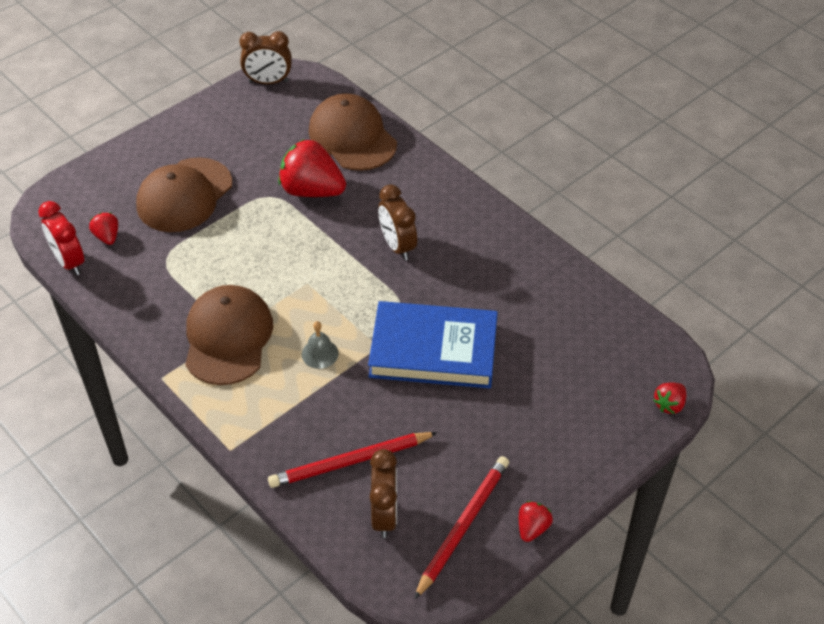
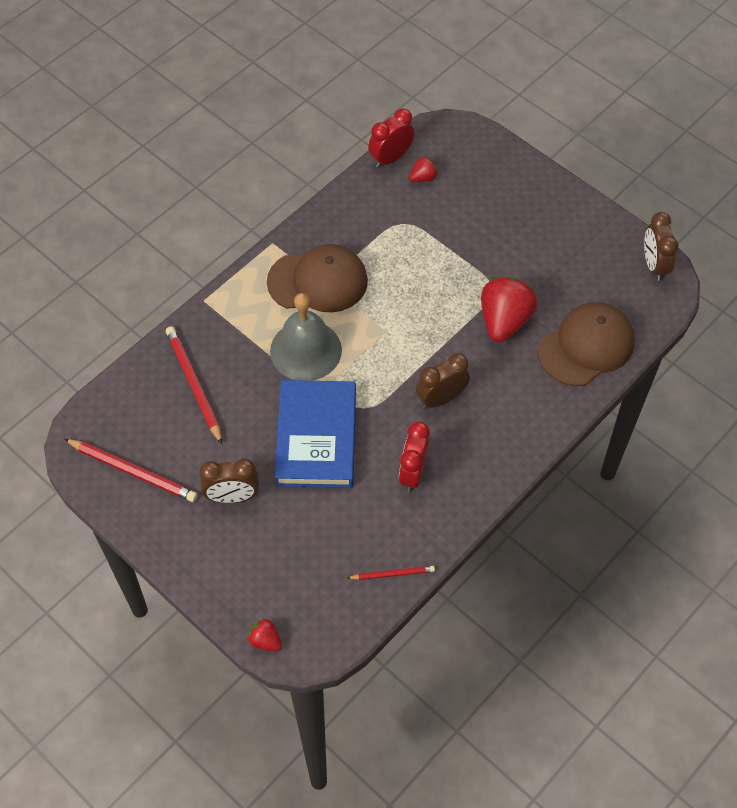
camera: 85 degrees right, 10 degrees up
(184, 195) = (482, 223): brown cap -> none
(320, 353) = (305, 350): grey bell -> grey bell, size x2.21
(384, 515) = (143, 414): brown clock -> brown clock (232, 496)
(482, 274) = (413, 473): none -> red clock
(532, 528) = (131, 524): red strawberry -> none
(593, 298) = (392, 574): none -> red pencil

